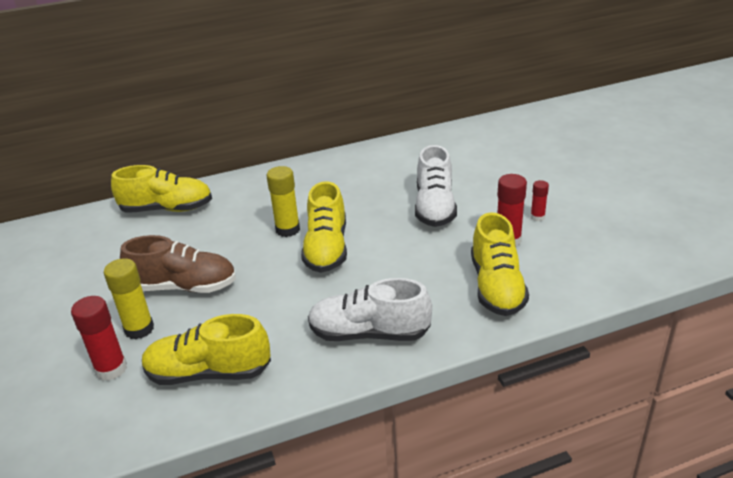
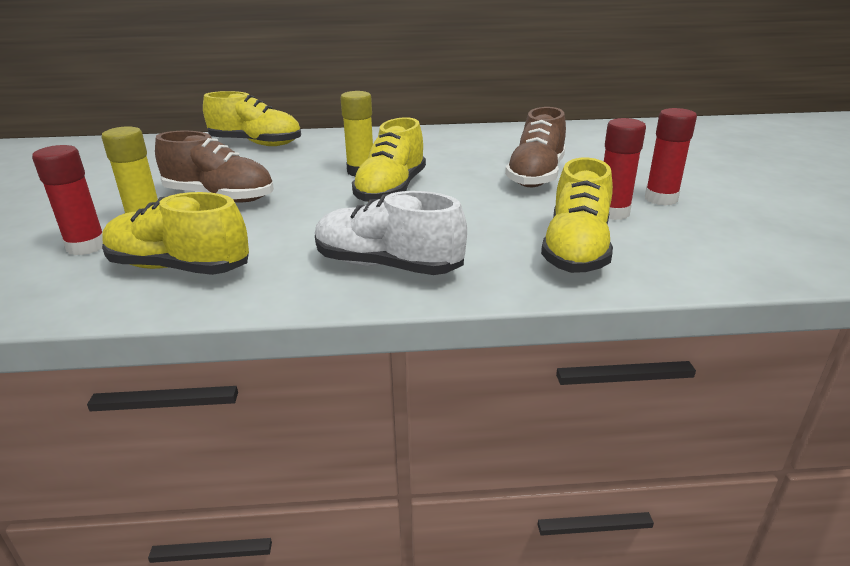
camera: 15 degrees right, 5 degrees down
(435, 207) = (536, 176): white shoe -> brown shoe
(537, 217) = (661, 199): red glue stick -> red glue stick, size x1.72

